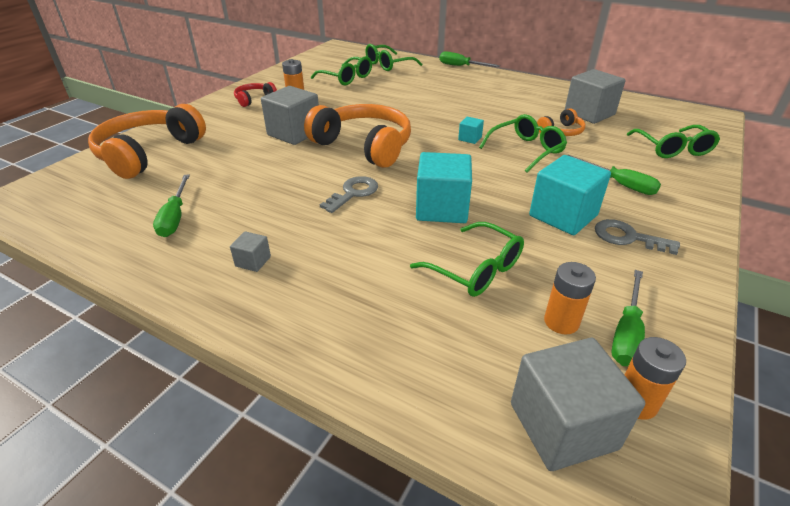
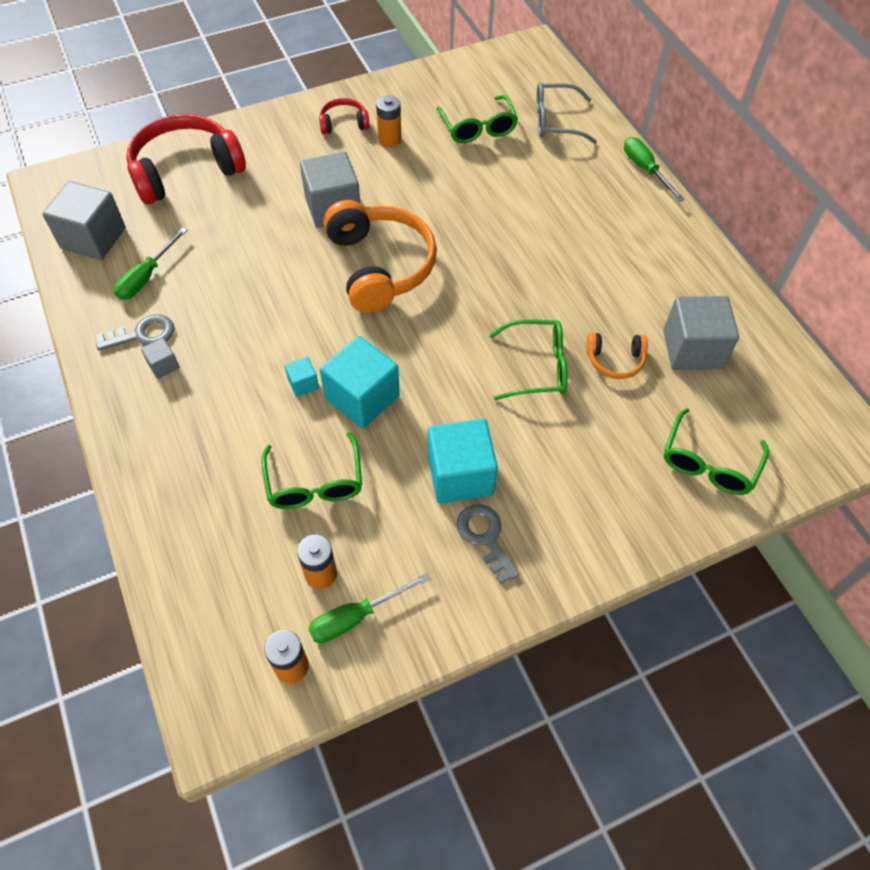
camera: 35 degrees right, 20 degrees up
(149, 153) = (185, 170): orange headphones -> red headphones
(353, 193) = (307, 330): grey key -> grey key (143, 334)
(388, 65) = (556, 121): green glasses -> grey glasses
(470, 138) = (498, 314): turquoise cube -> turquoise cube (303, 383)
(562, 425) = (226, 644): grey cube -> grey cube (93, 238)
(619, 184) = (570, 473): green screwdriver -> none

